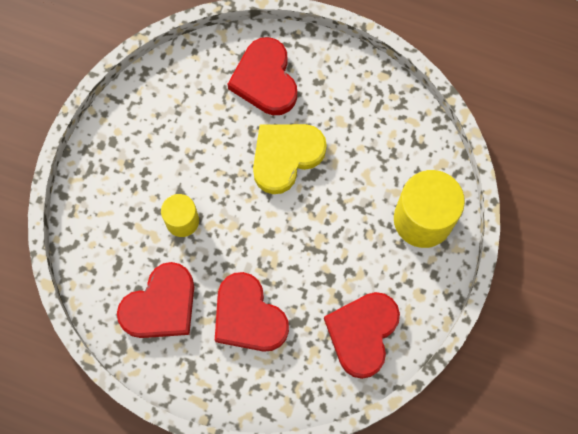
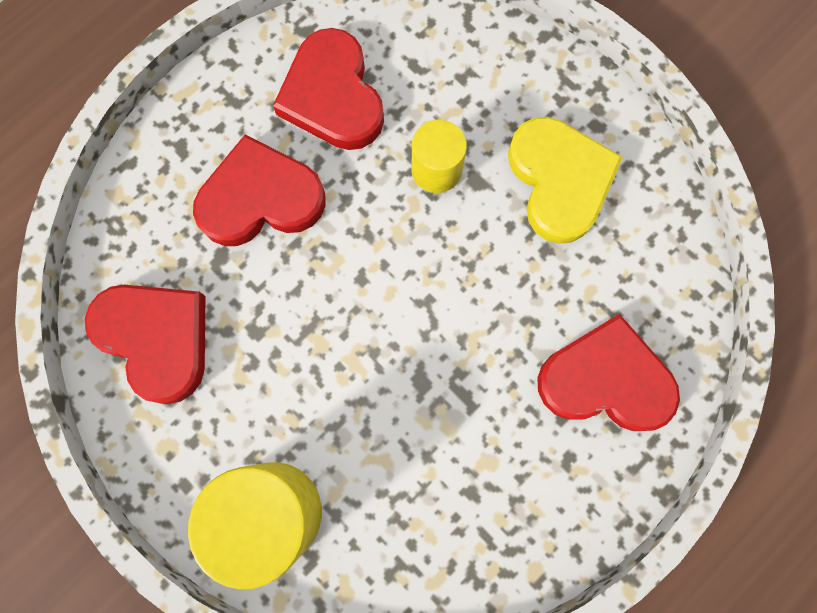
camera: 115 degrees right, 5 degrees up
(285, 156) = (467, 353): yellow heart -> yellow heart (559, 181)

